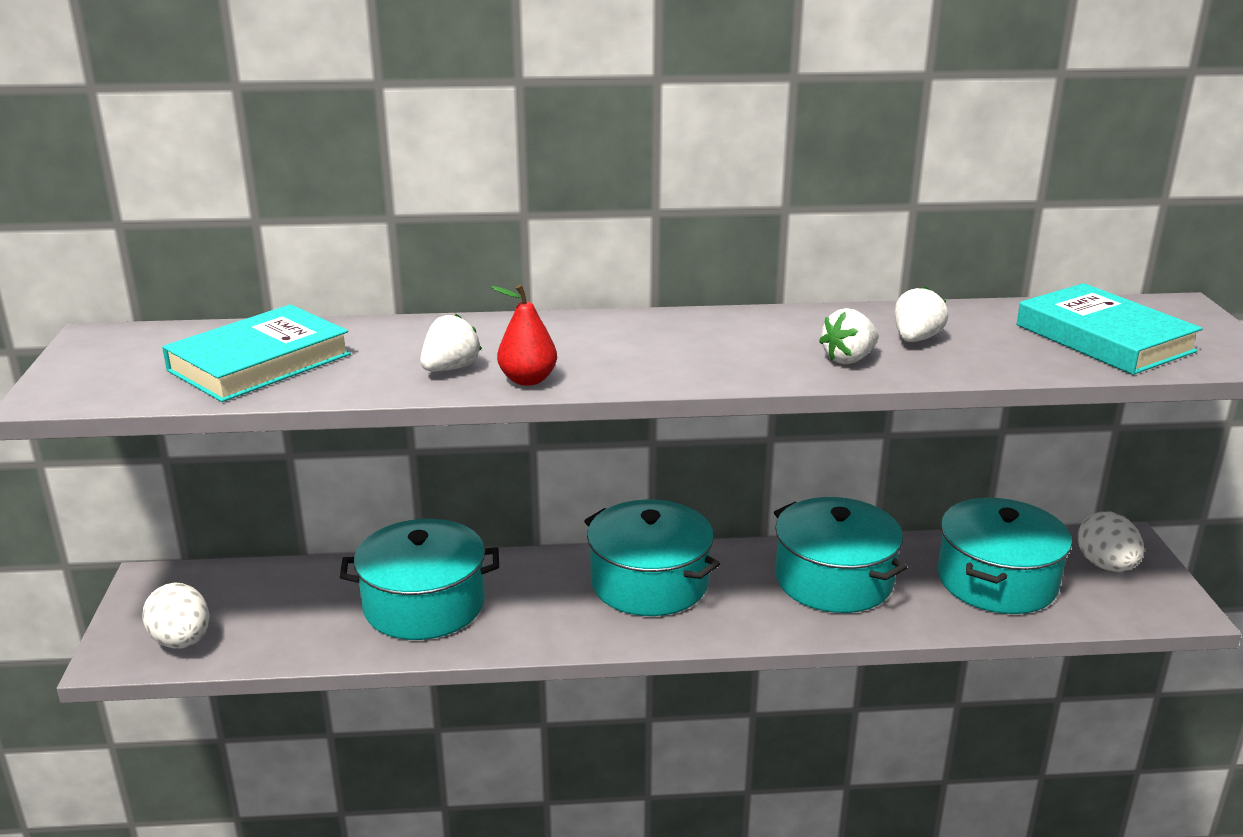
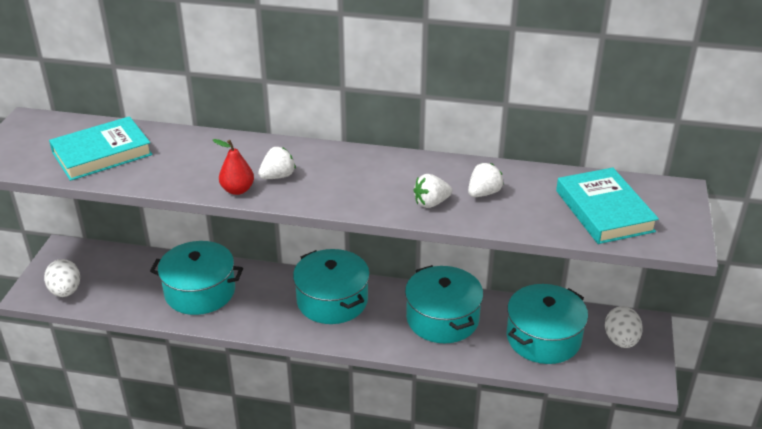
camera: 15 degrees right, 10 degrees up
(450, 368) = (200, 174): white strawberry -> white strawberry (278, 176)

